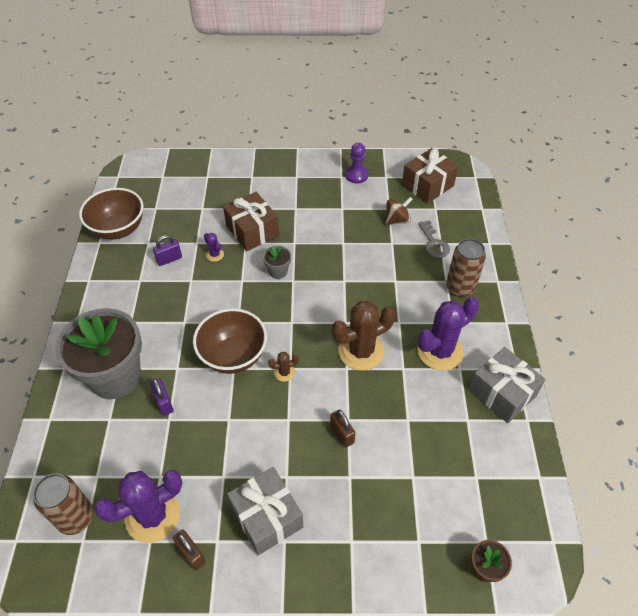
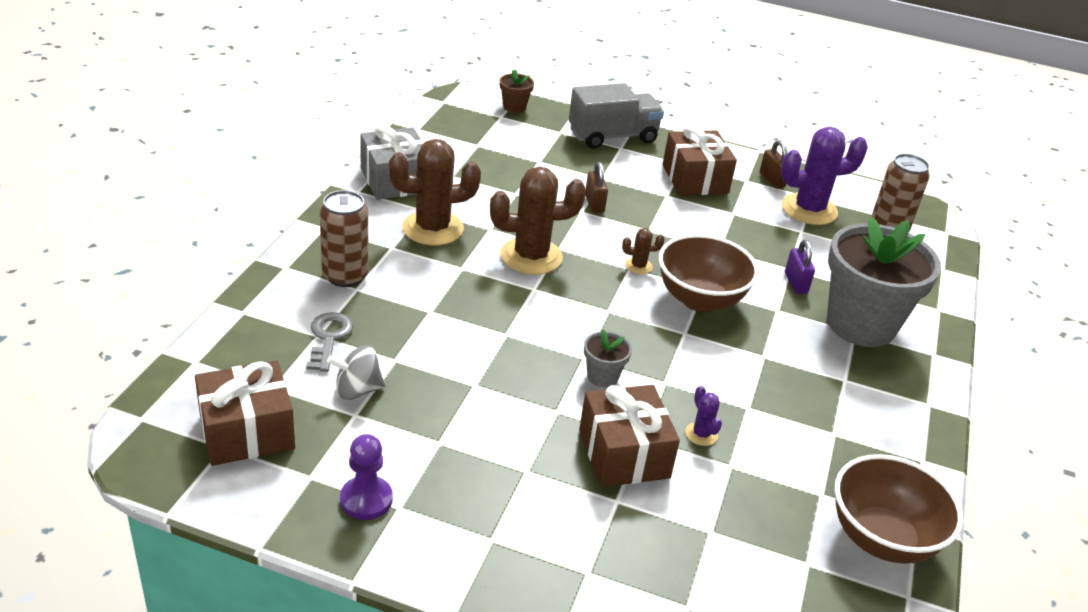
camera: 165 degrees left, 15 degrees down
(169, 259) = (782, 451): purple padlock -> none
(267, 517) = (695, 179): grey gift -> brown gift
(366, 560) = (612, 136): none -> grey truck
(397, 220) = (357, 390): brown spinning top -> grey spinning top
(440, 351) = (433, 228): purple cactus -> brown cactus

